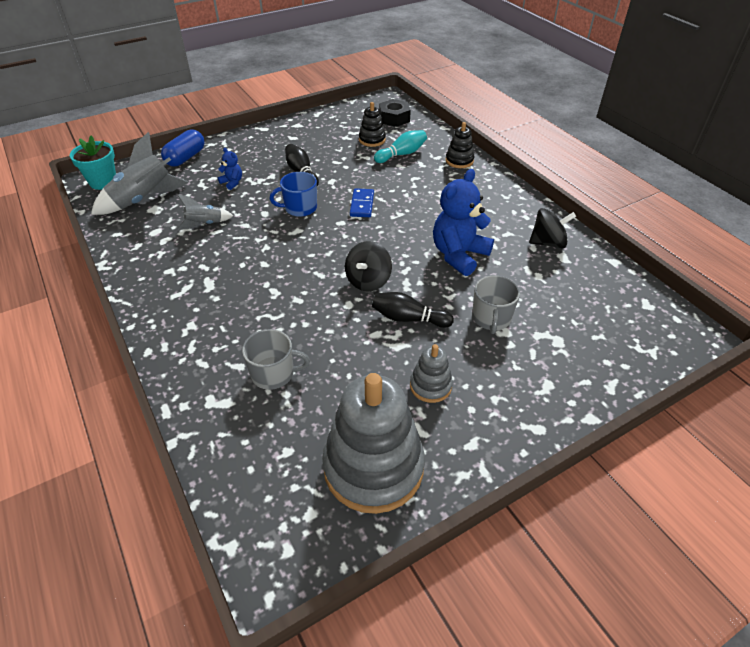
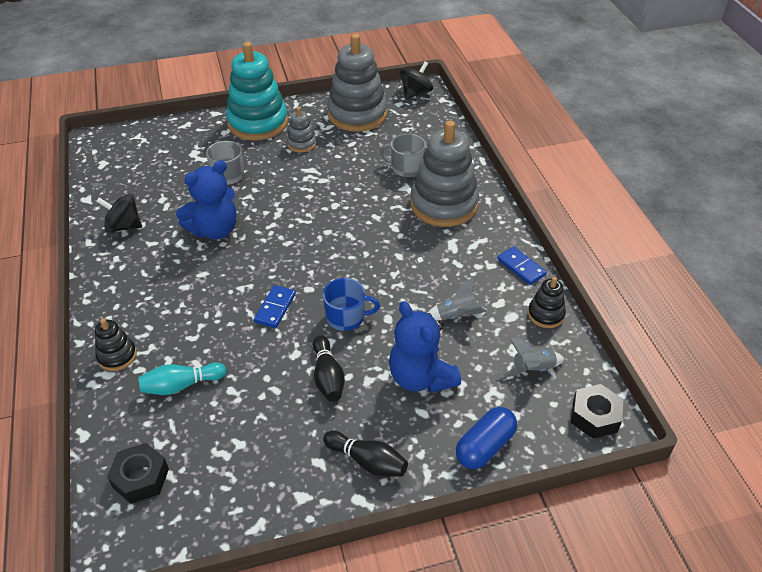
camera: 165 degrees left, 0 degrees up
(103, 182) = (595, 416): turquoise flower pot -> black nut
(137, 274) = (521, 267): none -> blue domino
(144, 200) = (532, 369): grey rocket -> grey rocket, size x0.55
(220, 329) = (443, 204): none -> grey stacking toy
(232, 182) = (421, 377): blue teddy bear -> blue teddy bear, size x2.16
(368, 281) = (309, 221): black spinning top -> black spinning top (415, 93)
(372, 140) = (204, 428): black stacking toy -> black stacking toy (545, 314)
(408, 318) = (292, 186): black bowling pin -> black bowling pin (367, 461)
(515, 412) = (258, 123): none -> turquoise stacking toy

